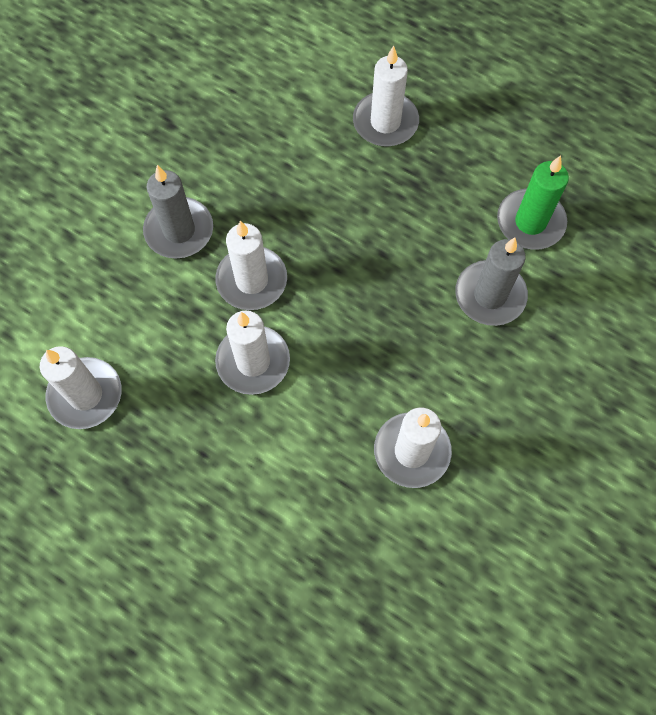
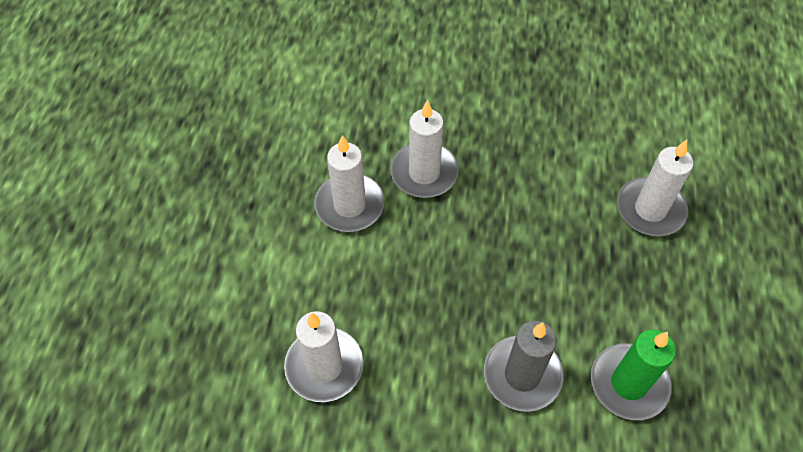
camera: 65 degrees right, 10 degrees down
(85, 395) = (266, 107): white candle -> none
(179, 230) = (440, 104): grey candle -> none

